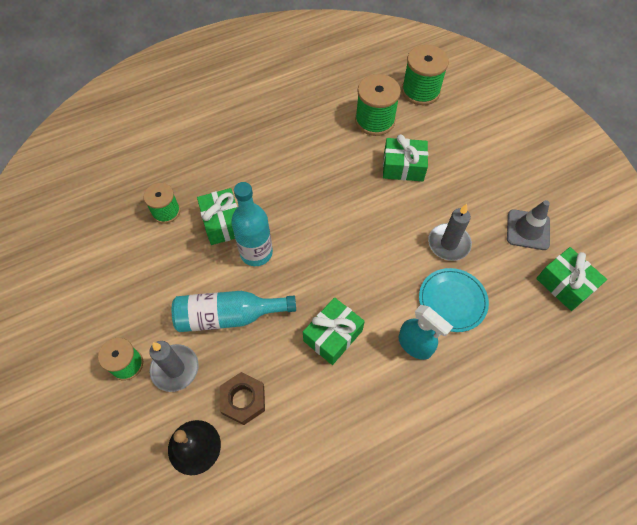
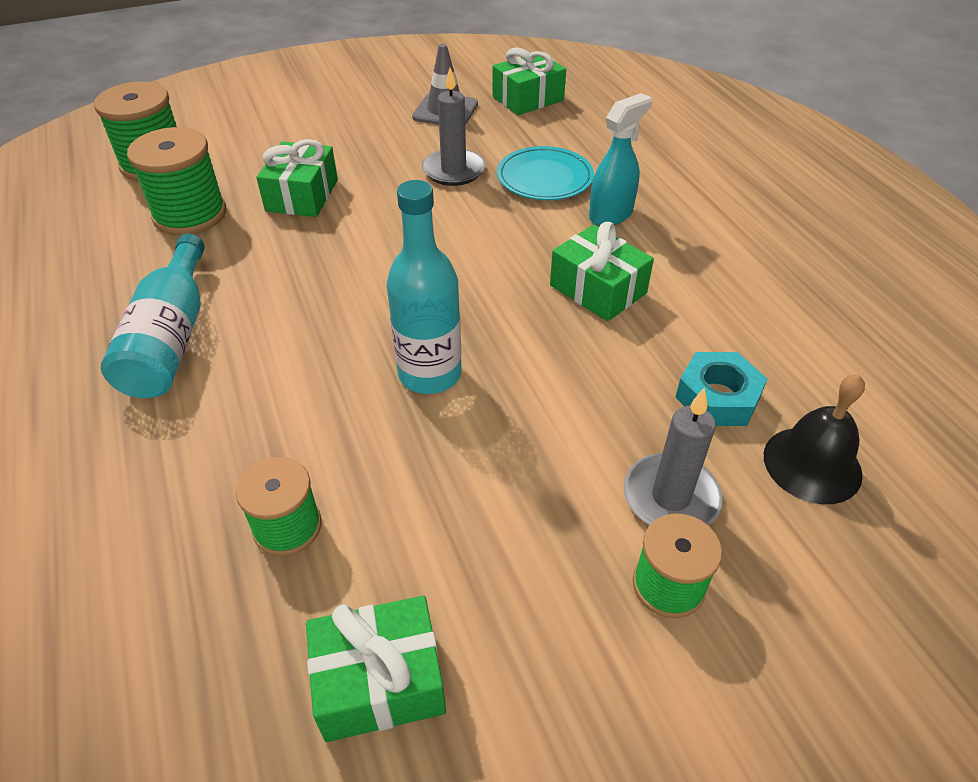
camera: 85 degrees left, 15 degrees down
(223, 223) = (348, 423): green gift -> green gift (379, 681)
(229, 316) = (560, 415): turquoise bottle -> turquoise bottle (171, 338)
(243, 400) = (717, 397): brown nut -> turquoise nut

